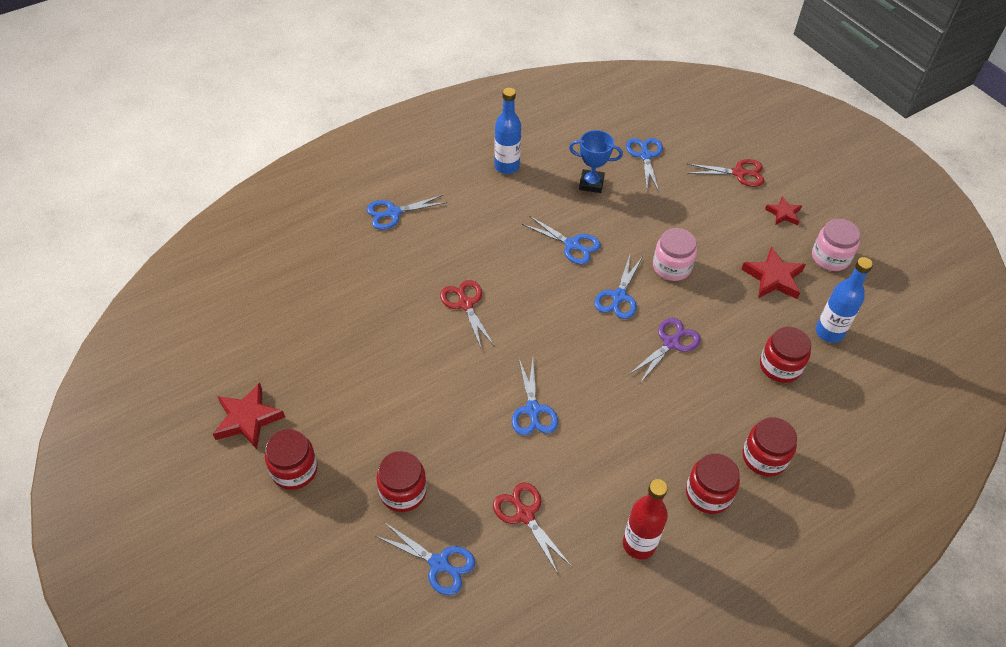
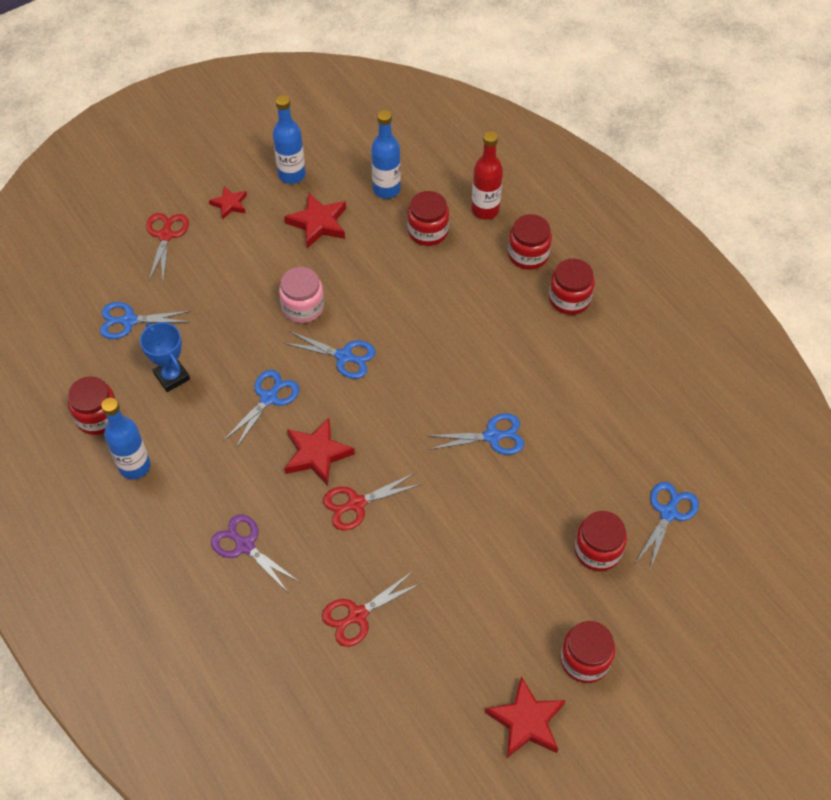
camera: 90 degrees left, 5 degrees up
(393, 213) = (209, 593): blue scissors -> none
(516, 277) = (317, 454): none -> red star
(525, 515) = (609, 442): red scissors -> red scissors (357, 615)
(552, 144) = (98, 417): none -> red jar
(591, 184) = (172, 376): blue trophy -> blue trophy turned 45 degrees counterclockwise
(639, 544) = (625, 353): red bottle -> red bottle (485, 210)
(671, 343) = (404, 315): purple scissors -> purple scissors (245, 546)
(830, 257) = (292, 175): pink jar -> blue bottle

